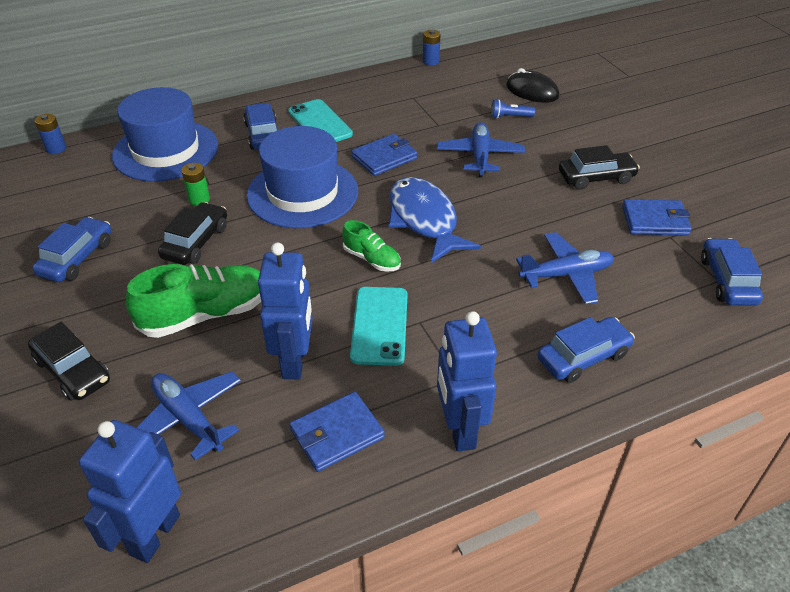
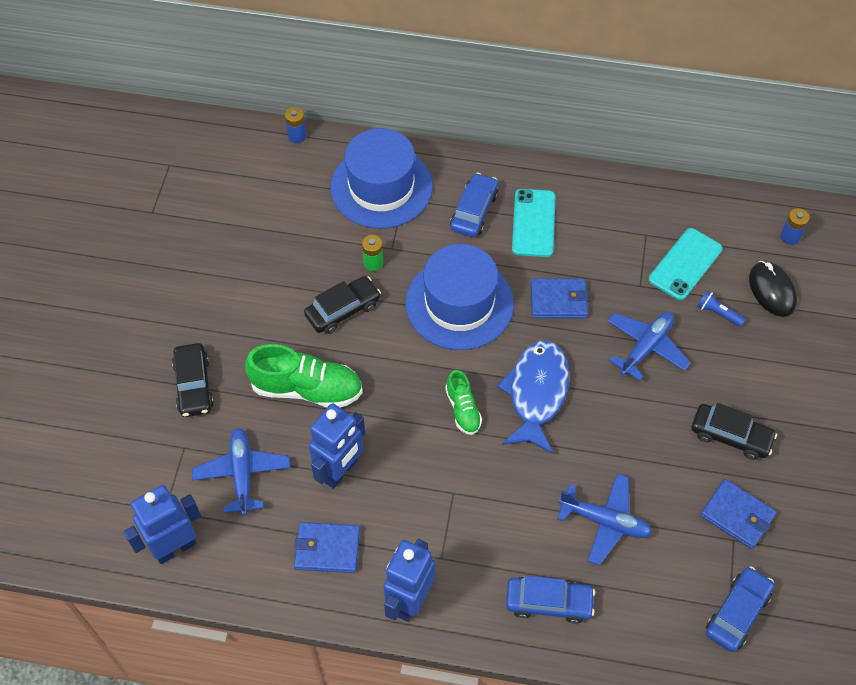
camera: 35 degrees right, 15 degrees up
(77, 258) = (250, 276): blue car -> none
(379, 325) = (421, 477): turquoise phone -> turquoise phone (685, 264)
(430, 61) = (705, 191): blue battery -> blue battery (790, 237)

